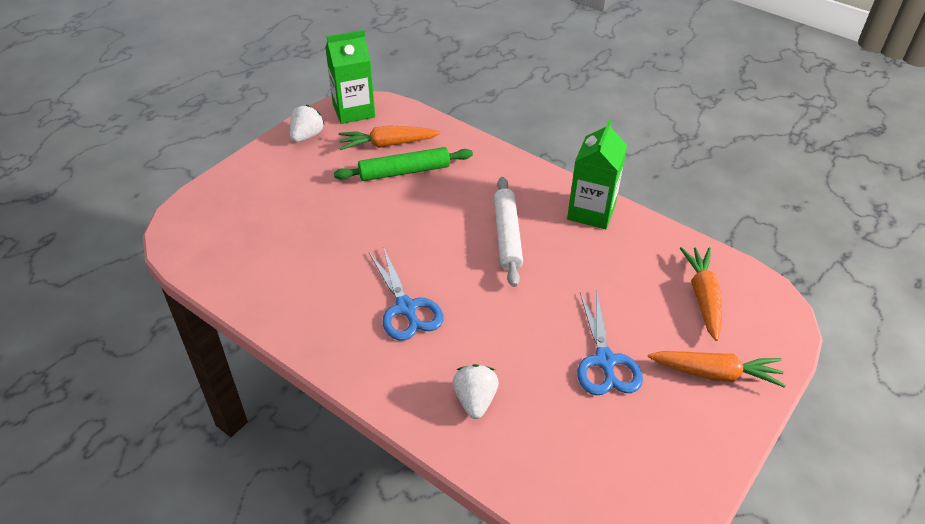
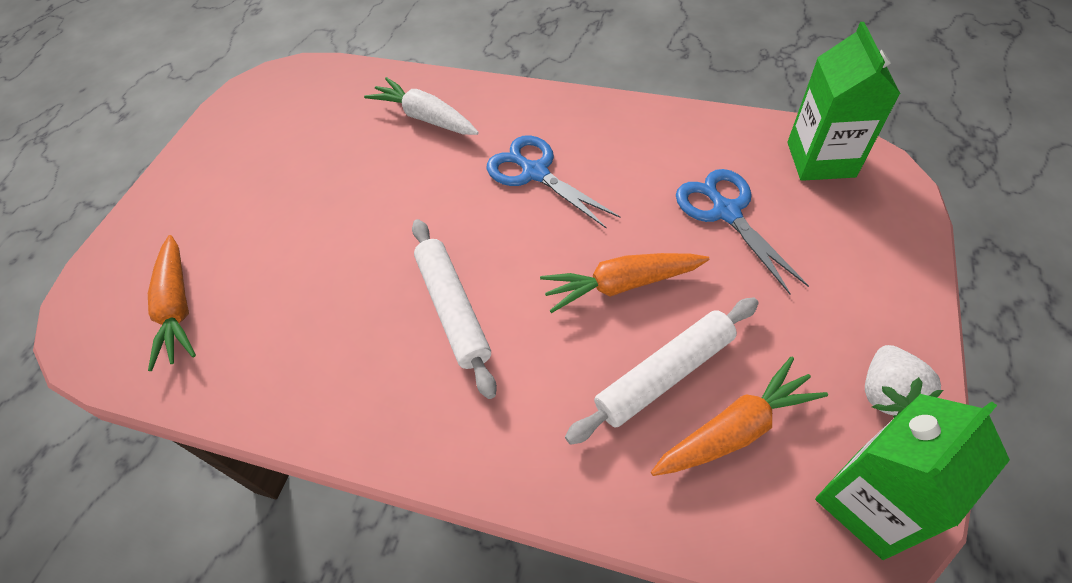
camera: 165 degrees right, 10 degrees up
(404, 171) = (664, 375): green rolling pin -> white rolling pin
(475, 400) = (425, 117): white strawberry -> white carrot
(591, 212) = (336, 403): green carton -> green carton (820, 159)
(605, 361) = (302, 191): blue scissors -> blue scissors (726, 212)
(716, 373) = (181, 218): orange carrot -> orange carrot (621, 285)

